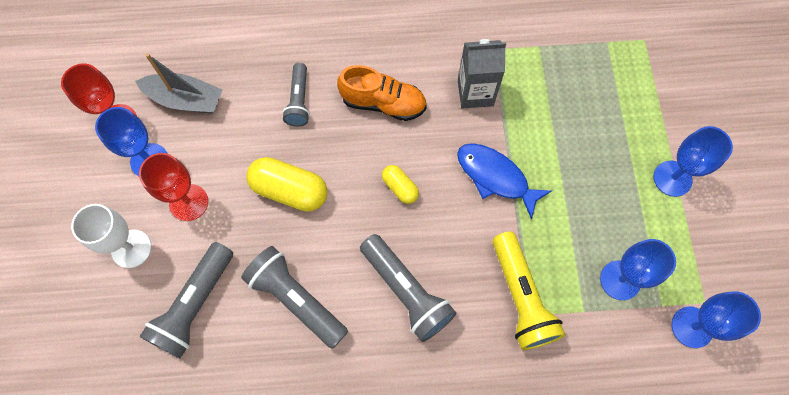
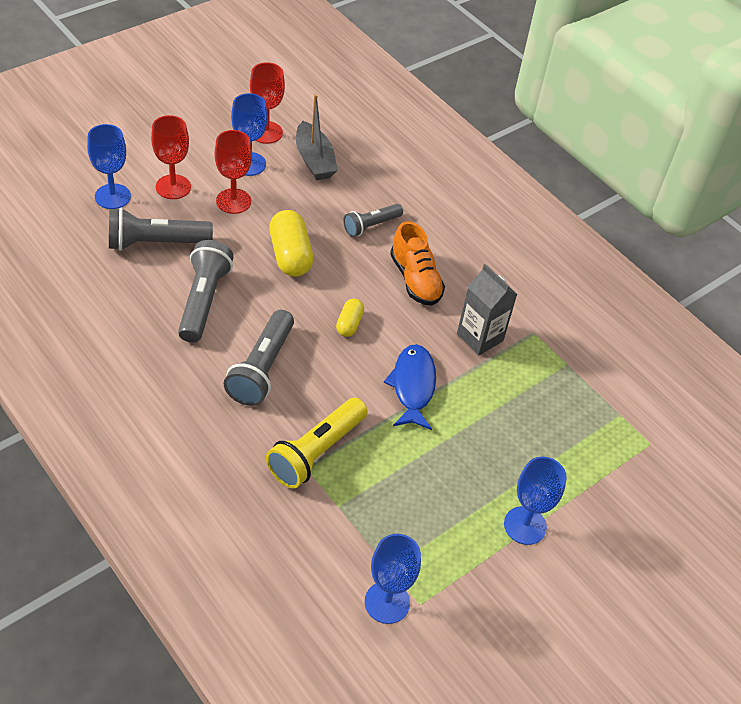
camera: 50 degrees right, 20 degrees down
(131, 248) = (173, 187): white goblet -> red goblet
(620, 280) = (389, 523): blue goblet -> blue goblet (112, 196)

